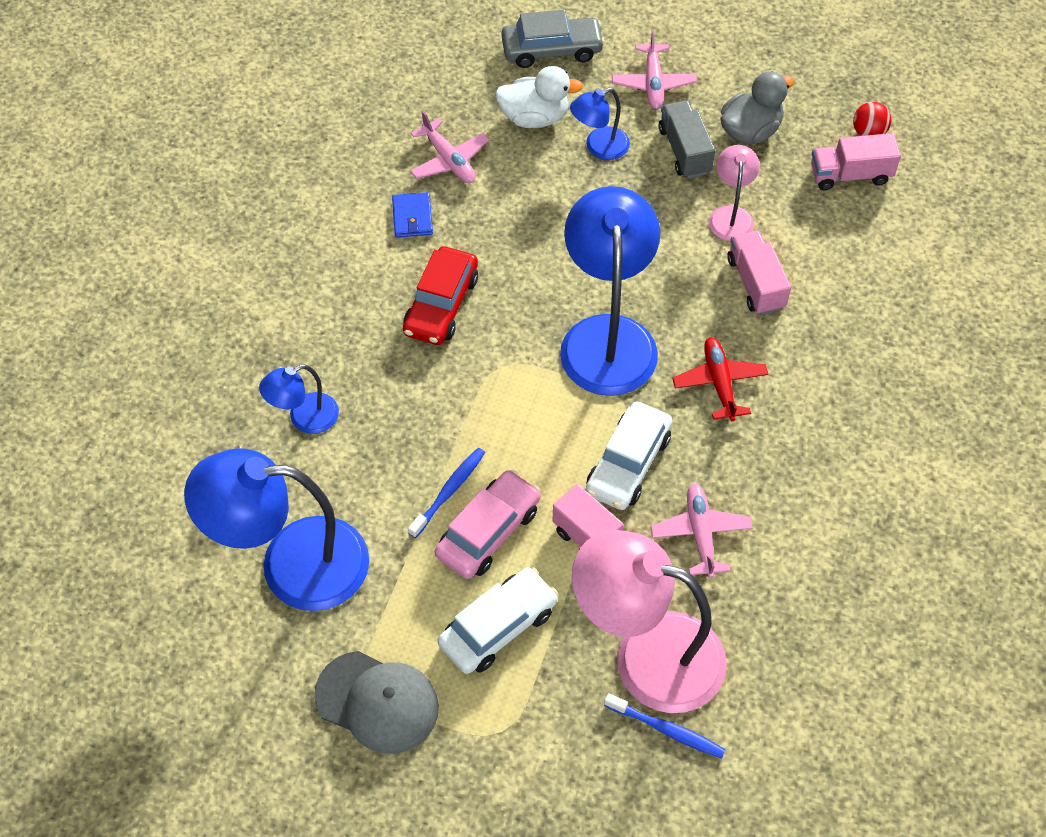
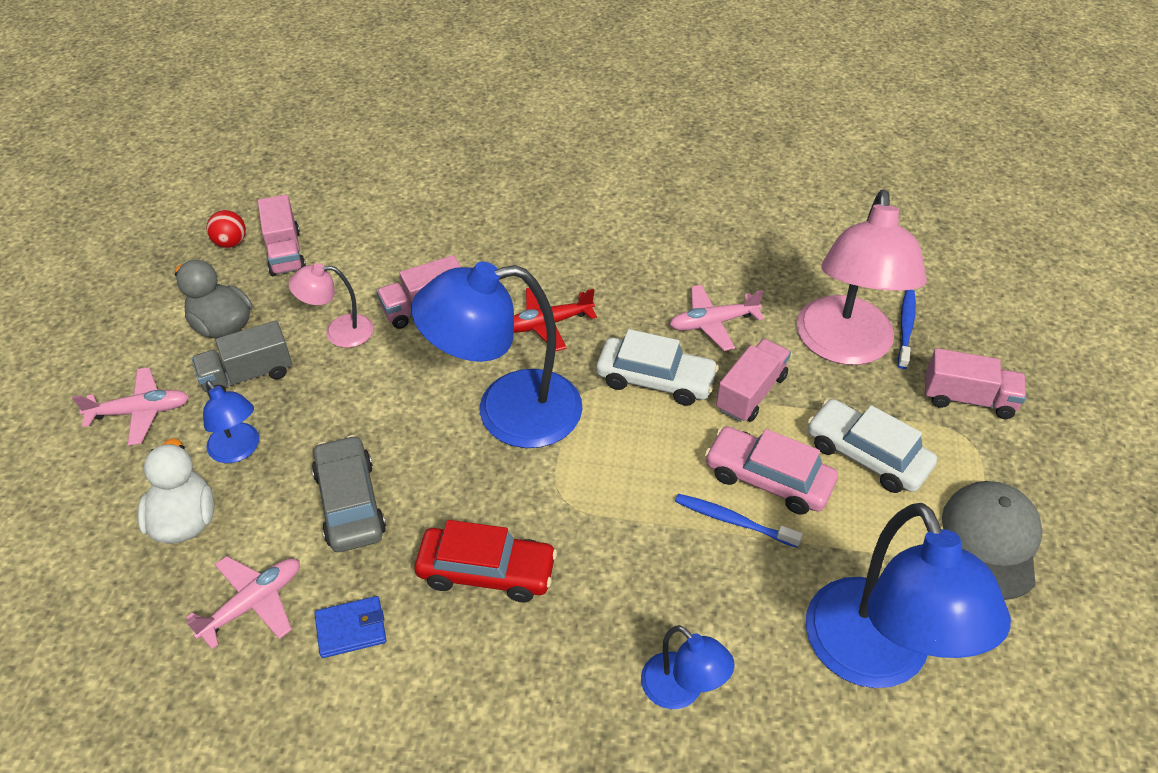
camera: 100 degrees left, 10 degrees down
(552, 50) = (67, 518): grey car -> grey car (350, 503)
(552, 755) = (968, 399): none -> pink truck

